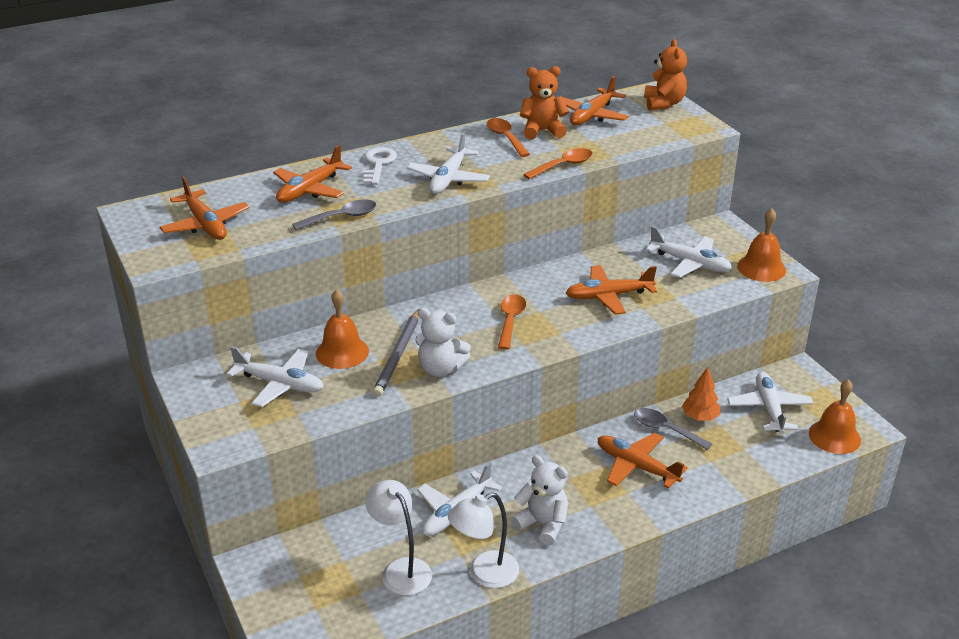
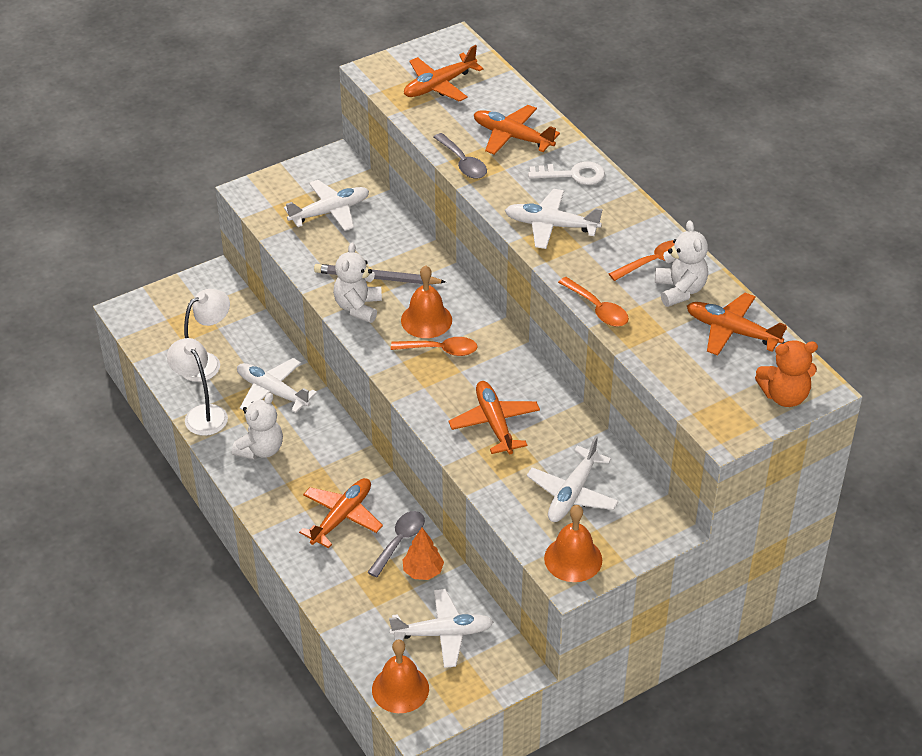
camera: 85 degrees right, 10 degrees up
(280, 384) = (330, 212): white plane -> white plane turned 135 degrees counterclockwise
(342, 352) = (379, 242): orange bell -> orange bell (426, 320)
(542, 131) = (680, 290): orange teddy bear -> white teddy bear

